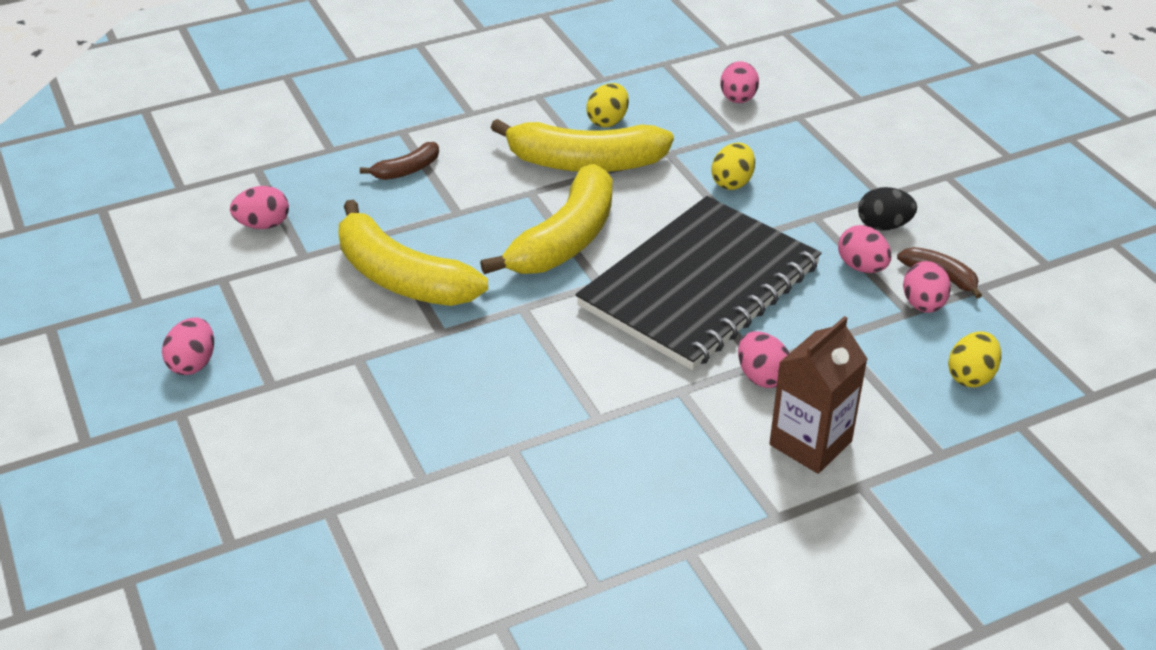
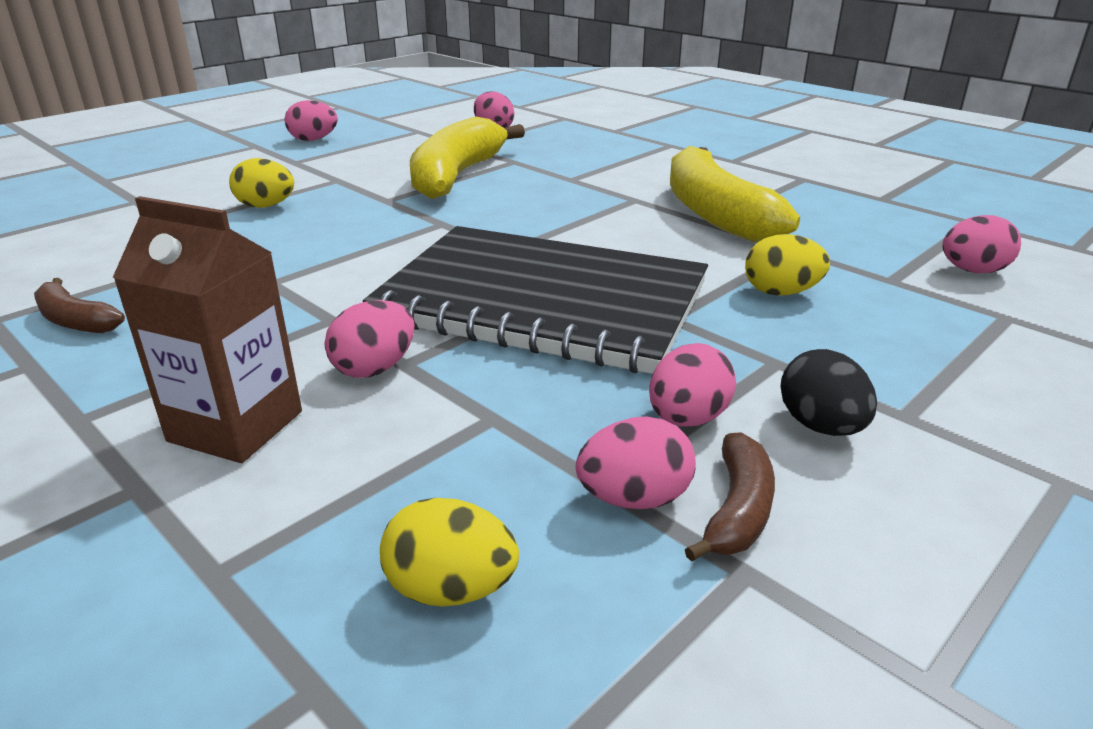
camera: 70 degrees right, 10 degrees down
(407, 170) = (614, 154): brown banana -> brown banana (75, 320)
(565, 239) = (569, 224): yellow banana -> none
(608, 121) = (807, 212): yellow egg -> yellow egg (266, 206)

